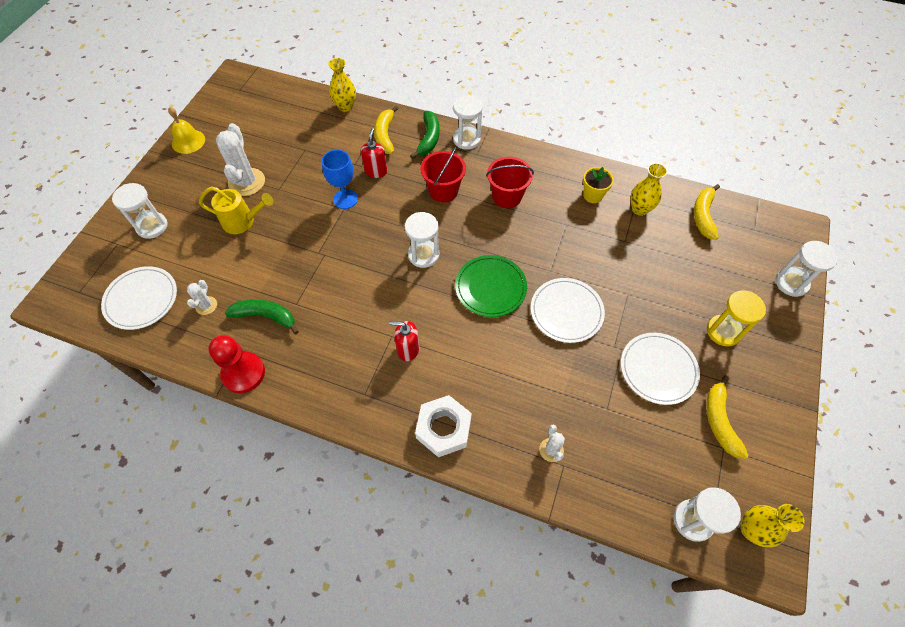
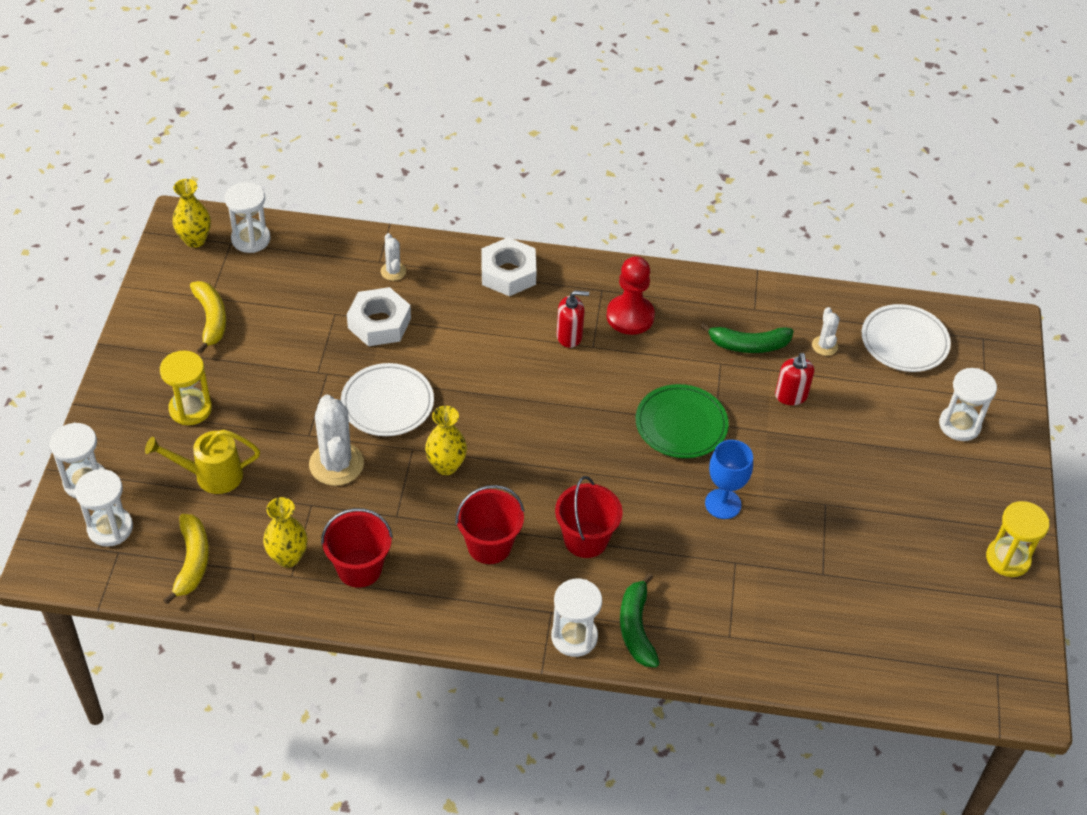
camera: 165 degrees right, 10 degrees down
(188, 141) = (1008, 559): yellow bell -> yellow hourglass
(243, 221) = (845, 450): yellow watering can -> yellow watering can (211, 475)
(243, 373) = (740, 289): red pawn -> red pawn (630, 316)
(246, 182) = (876, 506): white cactus -> white cactus (336, 464)
(345, 106) = (799, 669): yellow vase -> yellow vase (446, 466)
(376, 171) = (697, 555): red soap dispenser -> red soap dispenser (791, 396)
(385, 135) = (709, 622): yellow banana -> none
(423, 255) = (585, 443): white hourglass -> white hourglass (110, 528)
(490, 287) = (487, 416): green plate -> green plate (681, 424)
(568, 391) = (379, 323): none -> white nut
(593, 195) = (359, 568): yellow flower pot -> red bucket
(658, 369) = (275, 357): white plate -> none

